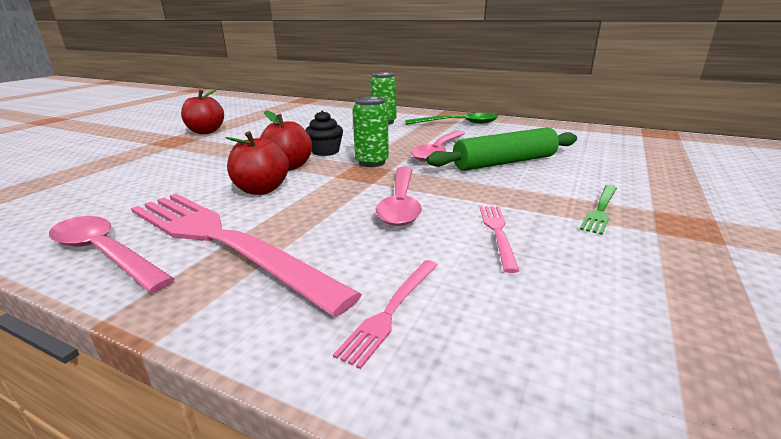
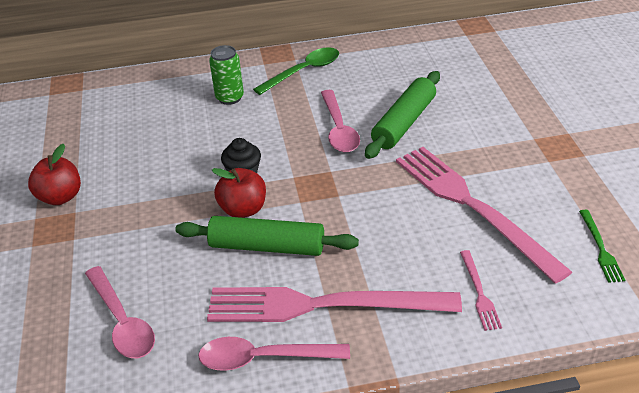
camera: 35 degrees left, 15 degrees up
(261, 189) = (267, 247): red apple -> green rolling pin
(372, 162) = (304, 170): green can -> none
(400, 204) = (387, 209): pink spoon -> pink spoon (122, 322)
(497, 233) = (472, 206): pink fork -> pink fork, size x2.42
(600, 210) = (507, 153): green fork -> green fork (600, 248)

